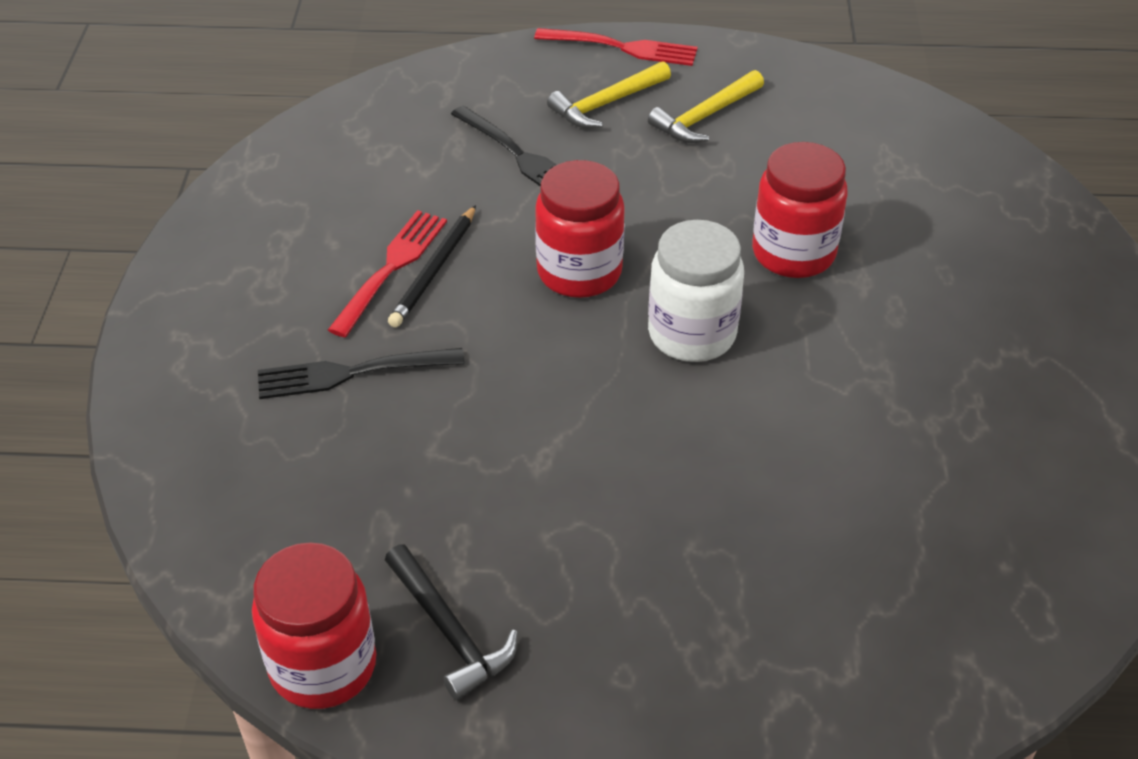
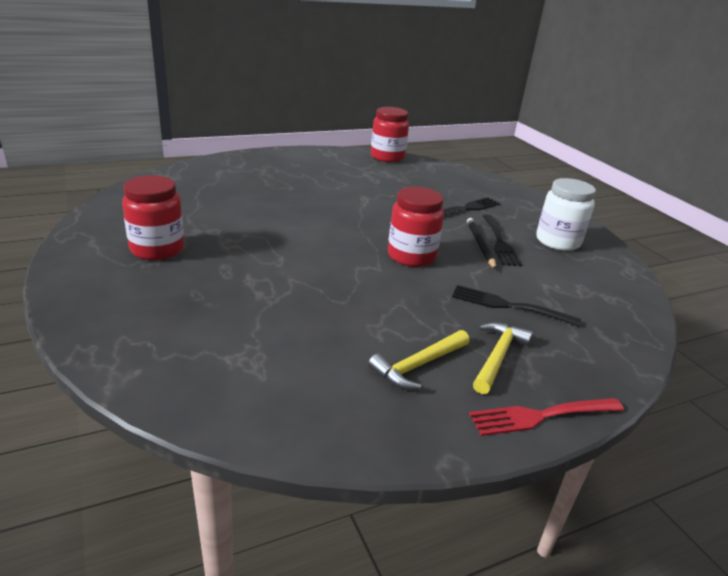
camera: 150 degrees right, 15 degrees down
(391, 269) = (499, 242): red fork -> black fork
(449, 631) = (357, 165): black hammer -> none
(692, 334) = (333, 242): white jar -> white jar (557, 241)
(705, 116) = (418, 365): yellow hammer -> yellow hammer turned 150 degrees counterclockwise
(793, 253) = (299, 286): red jar -> red jar (157, 249)

